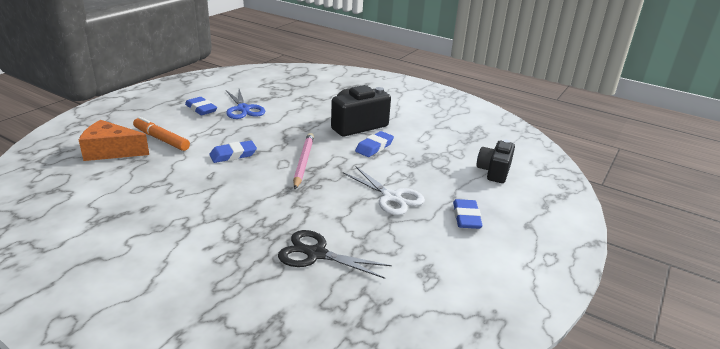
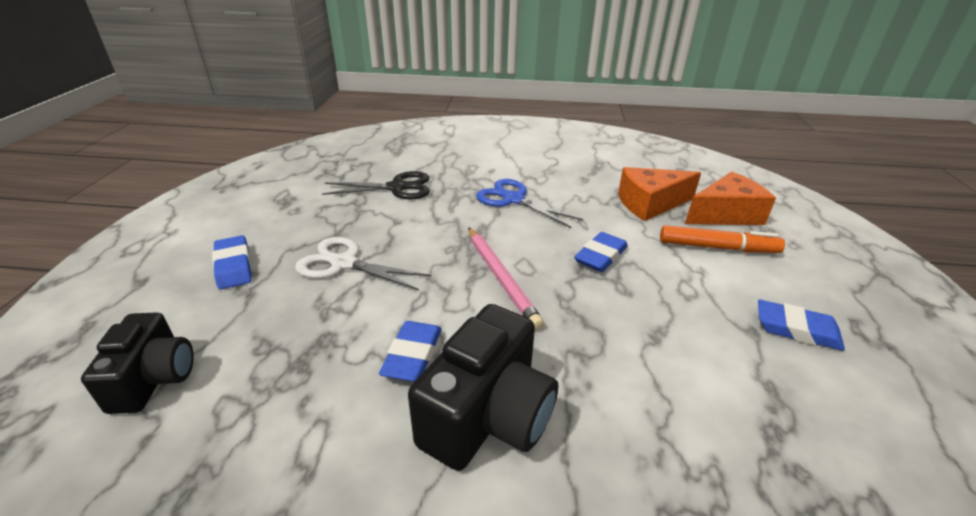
camera: 155 degrees right, 5 degrees up
(141, 172) = (650, 204): none -> orange cheese
(243, 109) = (743, 364): blue scissors -> blue scissors (513, 199)

